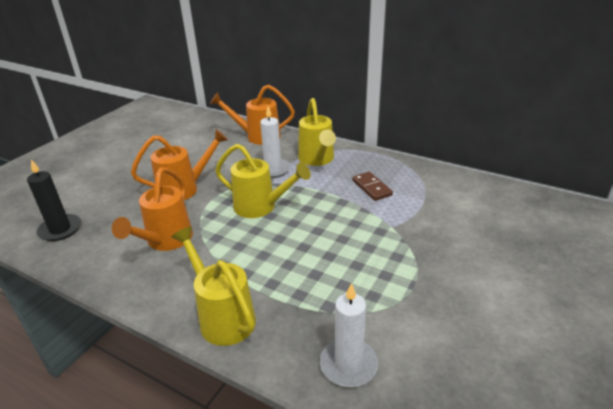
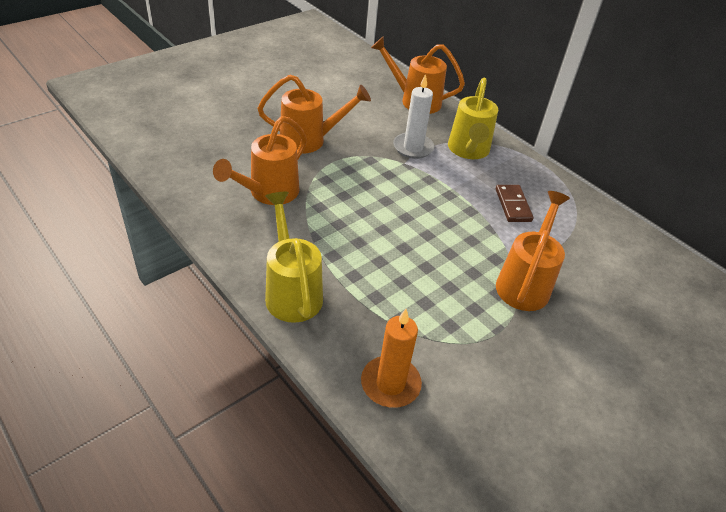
camera: 15 degrees right, 10 degrees up
(60, 229) = (174, 146): black candle -> none
(260, 207) = (380, 187): yellow watering can -> none
(348, 365) = (390, 384): white candle -> orange candle
(412, 242) = (525, 283): none -> orange watering can

